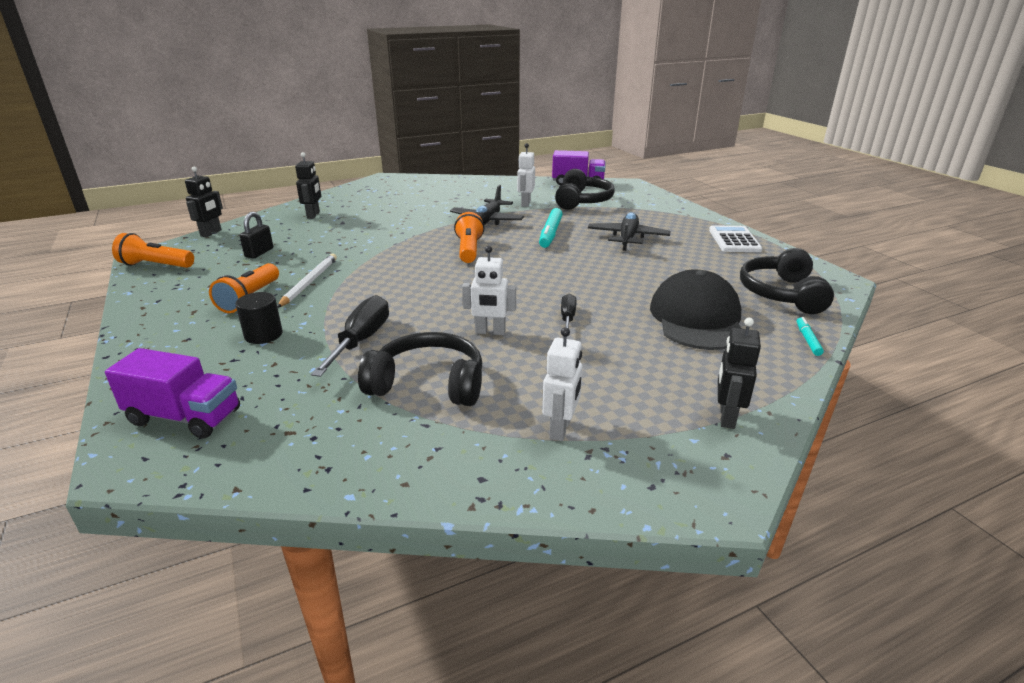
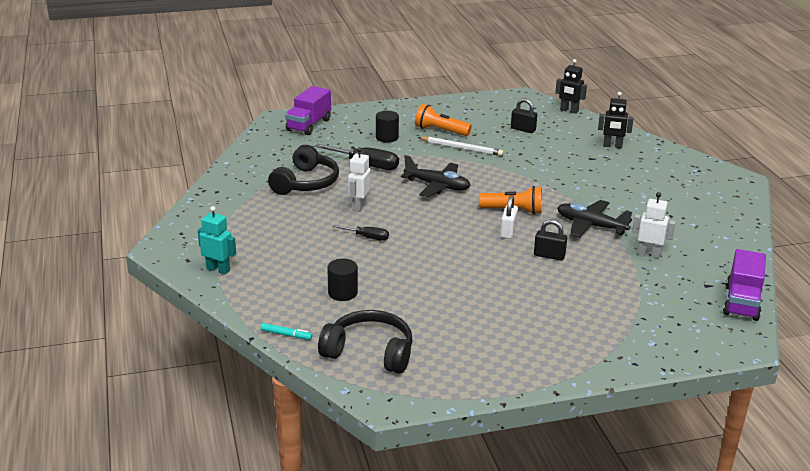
camera: 100 degrees right, 0 degrees up
(156, 265) = (505, 99): orange flashlight -> none
(514, 250) = (508, 232): none -> white padlock
(550, 233) = (549, 256): turquoise marker -> black padlock
(560, 429) = (240, 216): white robot -> none
(582, 201) = (660, 292): black headphones -> none
(627, 238) = (529, 298): black plane -> black plane (437, 186)
(697, 318) = (342, 293): black cap -> black cylinder
(726, 417) = (218, 269): black robot -> turquoise robot
(734, 240) = (512, 368): white calculator -> none

